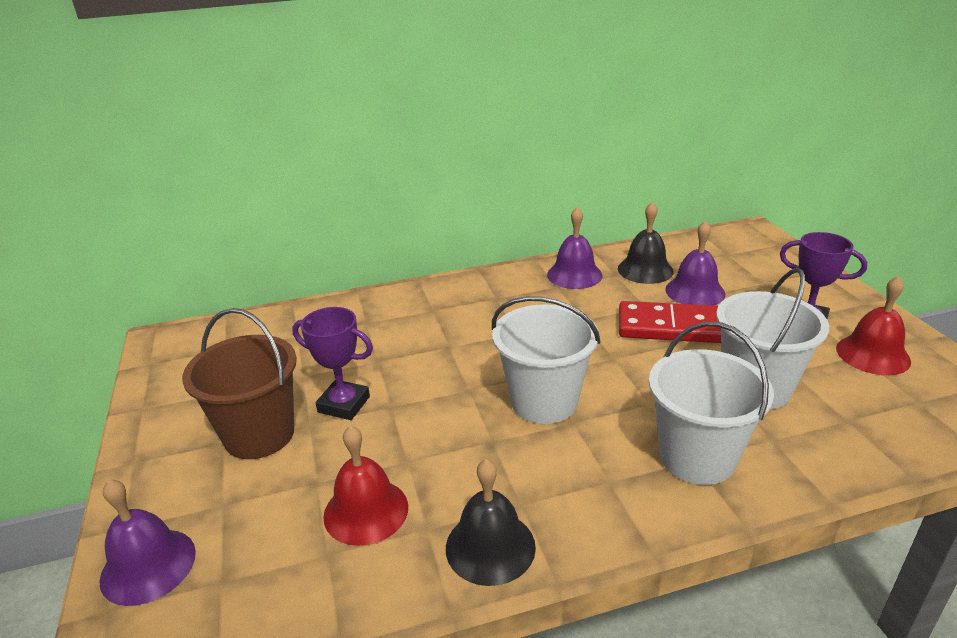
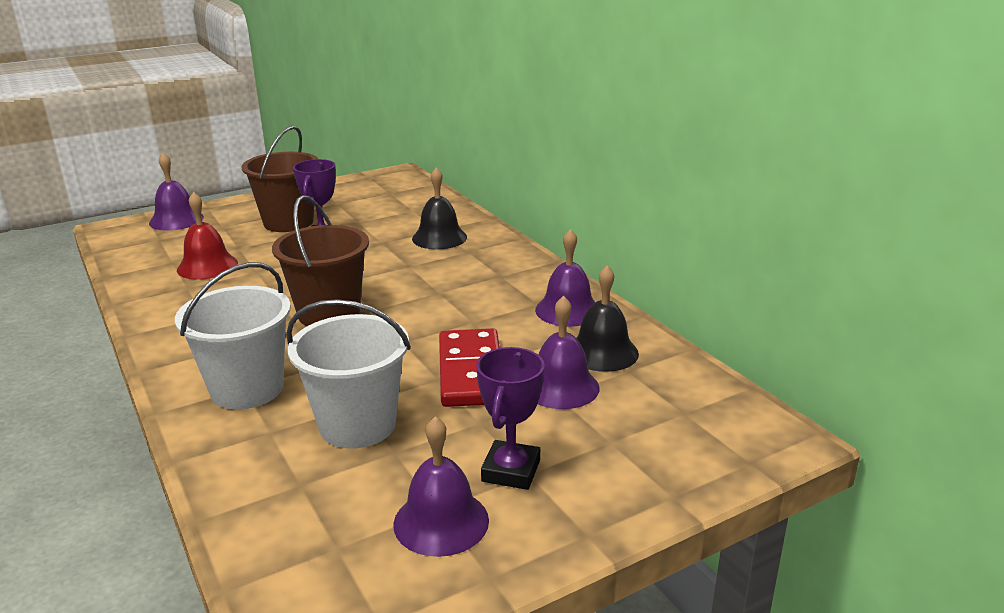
camera: 75 degrees right, 5 degrees down
(490, 547) = (163, 309): black bell -> black bell (439, 238)
(544, 401) = (329, 313): white bucket -> brown bucket
(873, 354) = (441, 521): red bell -> purple bell

